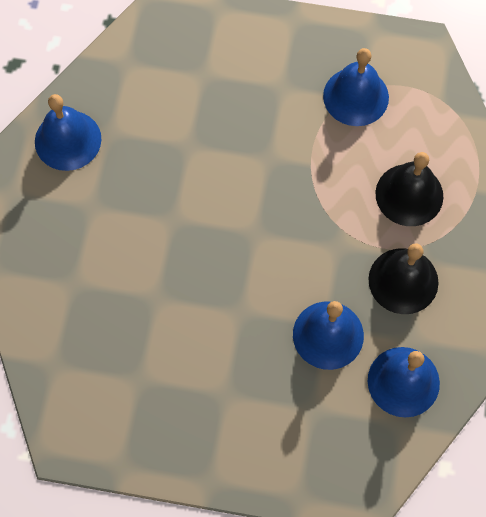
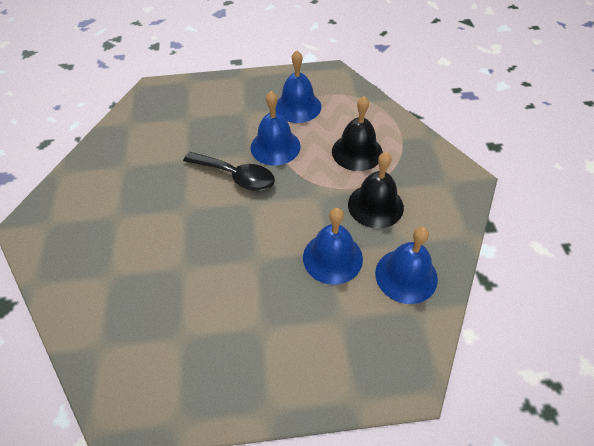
camera: 15 degrees left, 15 degrees down
(68, 140) = (91, 178): blue bell -> blue bell (275, 146)
(245, 188) = (236, 176): none -> black spoon

